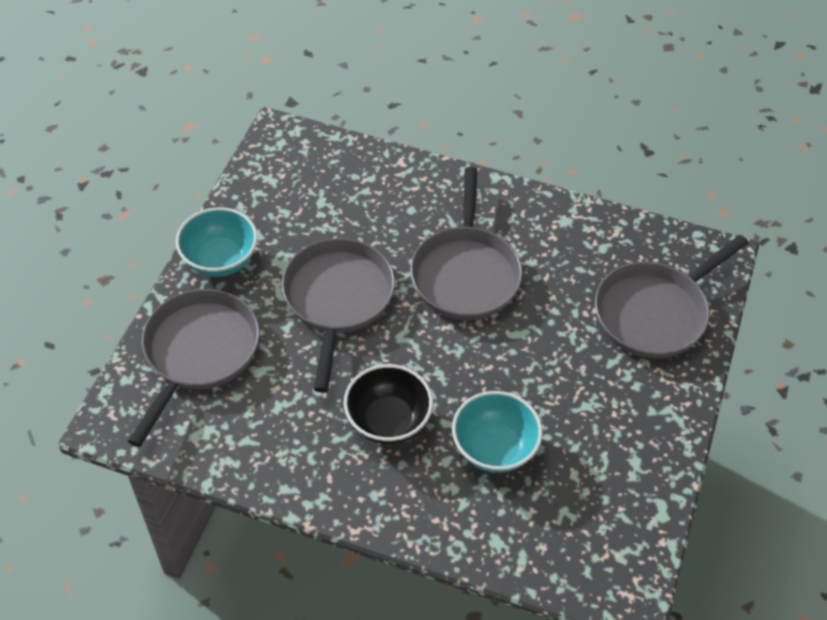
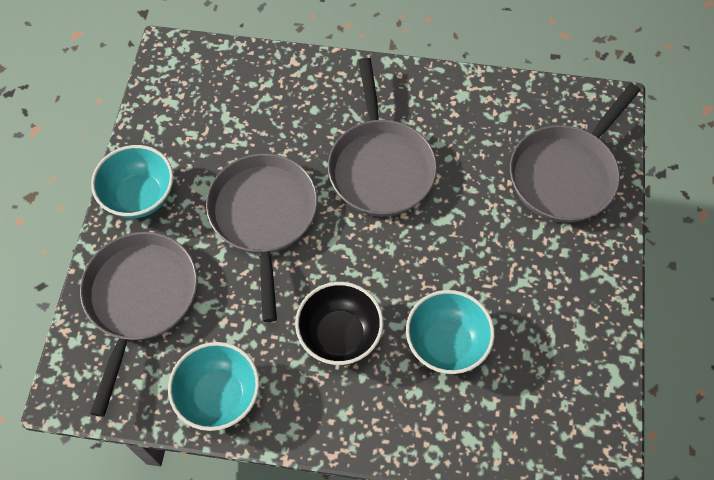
camera: 10 degrees left, 10 degrees up
(255, 454) = (219, 396): none -> turquoise bowl

